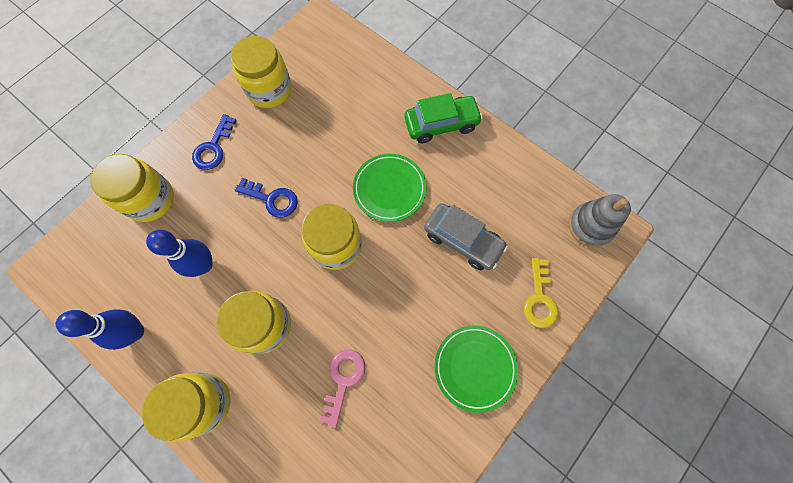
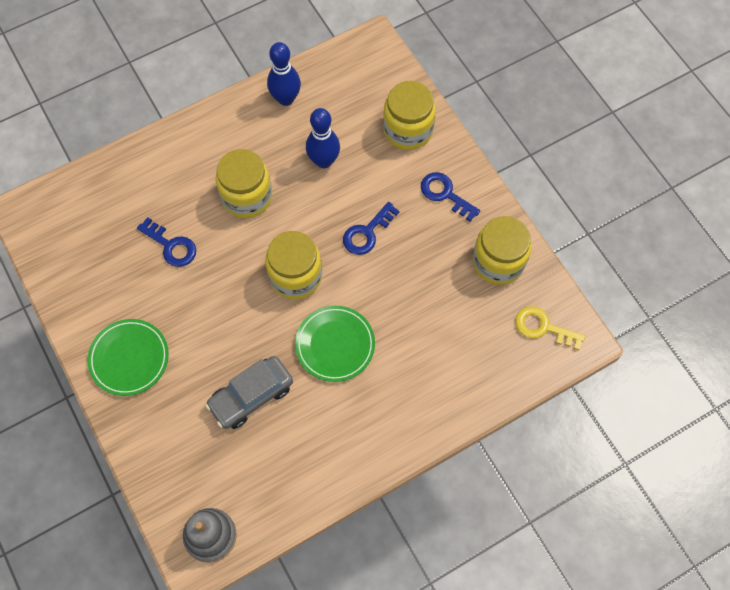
camera: 110 degrees right, 5 degrees down
(203, 403) = (204, 137): yellow jar -> none
(343, 380) = (171, 246): pink key -> blue key
(441, 124) = (391, 426): green car -> none
(539, 298) = (162, 445): yellow key -> yellow key (543, 327)

